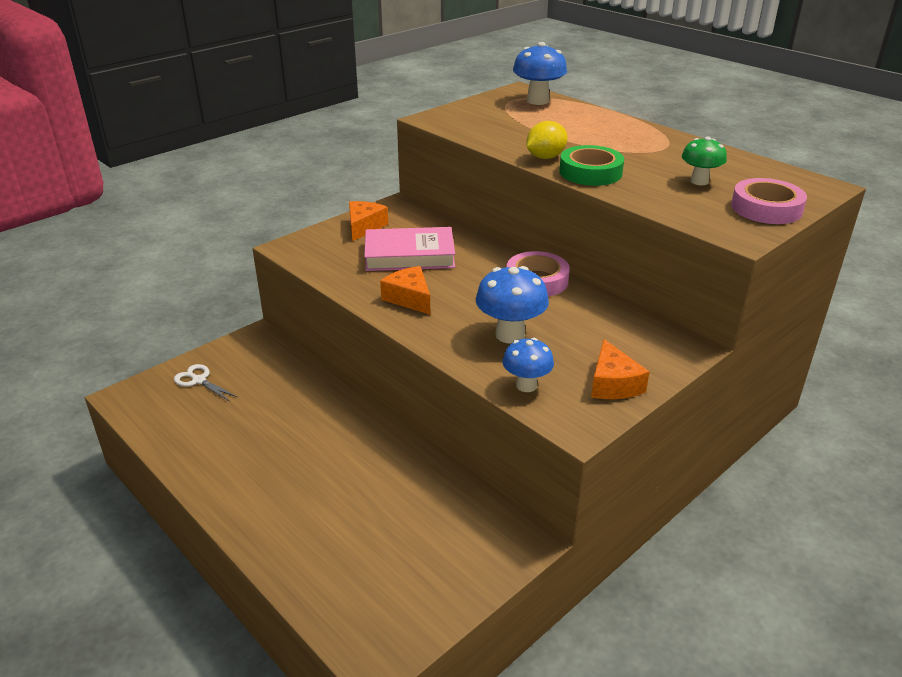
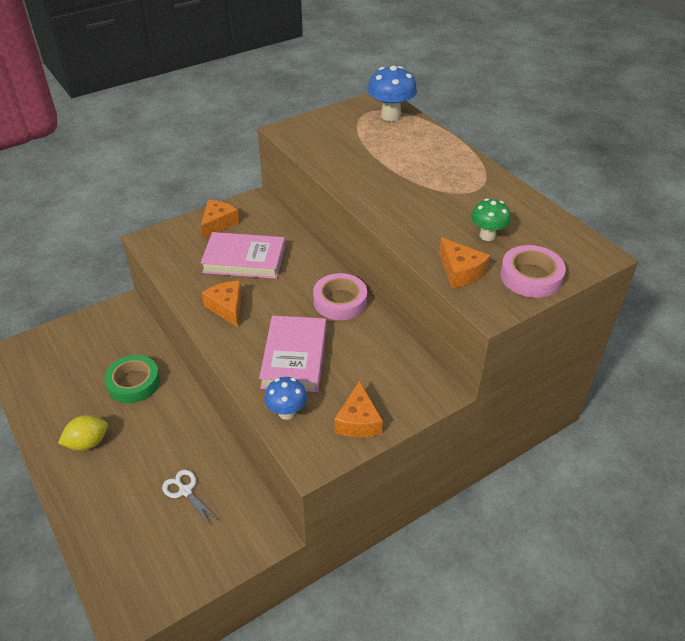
camera: 10 degrees right, 10 degrees up
(199, 380) = (67, 345): white scissors -> white scissors (185, 491)
(510, 335) = (294, 357): blue mushroom -> pink book
(545, 157) = (364, 190): yellow lemon -> yellow lemon (88, 443)
(590, 172) = (395, 213): green tape -> green tape (133, 383)
(689, 211) = (460, 272): none -> orange cheese

